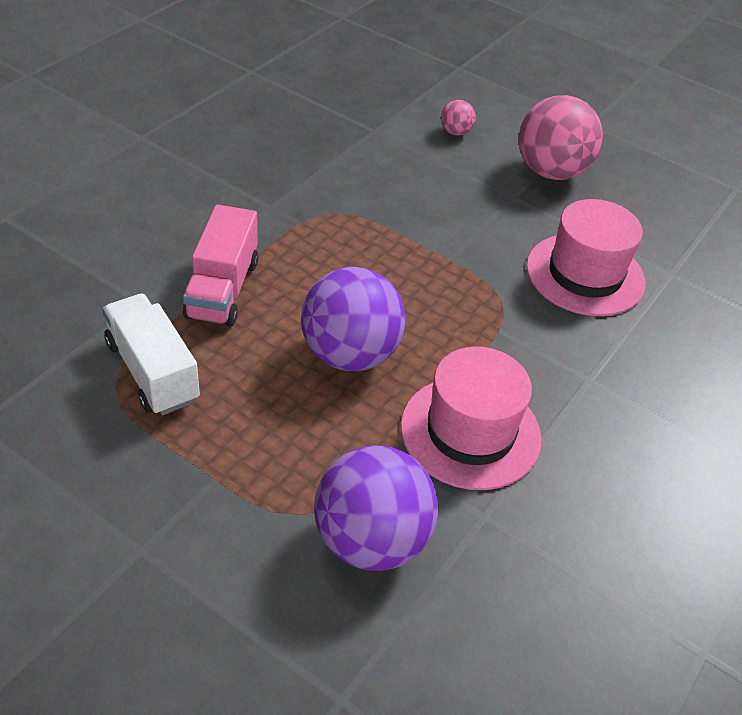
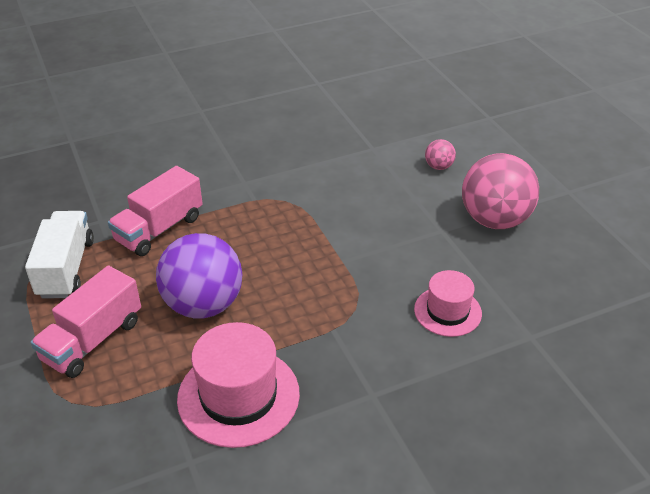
camera: 35 degrees right, 5 degrees down
(263, 438) = (93, 340): none -> pink truck
(371, 540) = (97, 441): purple ball -> none
(585, 274) = (447, 311): pink hat -> pink hat, size x0.61

